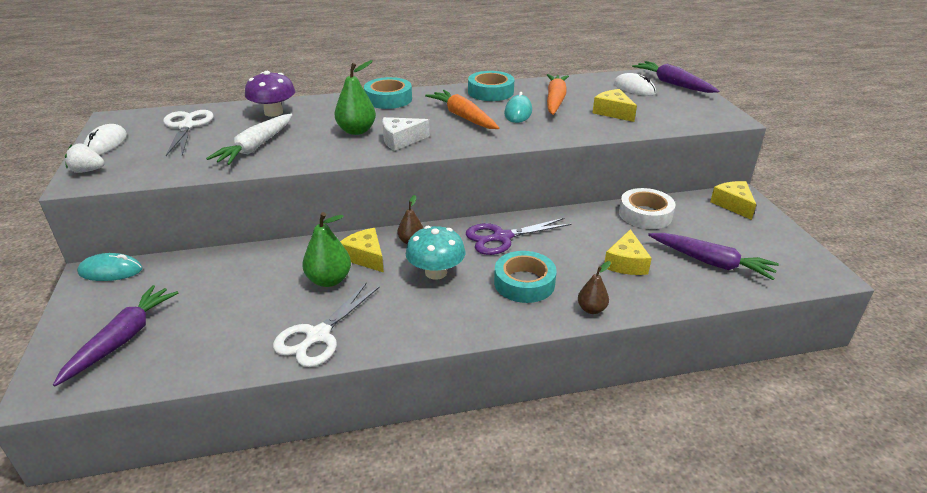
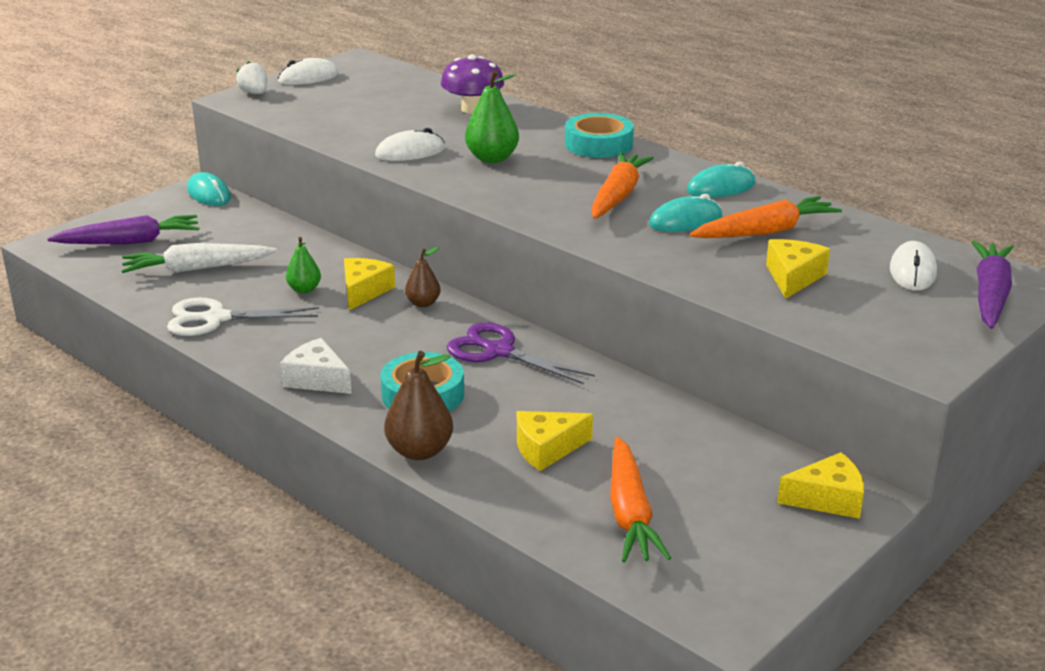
camera: 55 degrees right, 5 degrees down
(186, 126) = (385, 90): white scissors -> none
(256, 147) = (388, 131): white carrot -> white carrot (197, 269)
(302, 151) = (410, 152): none -> white mouse
(329, 280) = (304, 289): green pear -> green pear, size x0.62
(401, 140) = (503, 185): white cheese -> white cheese (317, 379)
(436, 272) = (382, 337): turquoise mushroom -> none
(490, 92) = (721, 187): turquoise tape -> turquoise mouse
(591, 309) = (419, 451): brown pear -> brown pear, size x1.62
(645, 214) = (691, 432): white tape -> none
(711, 262) = (630, 513): purple carrot -> orange carrot
(733, 205) = (827, 499): yellow cheese -> yellow cheese turned 45 degrees clockwise

